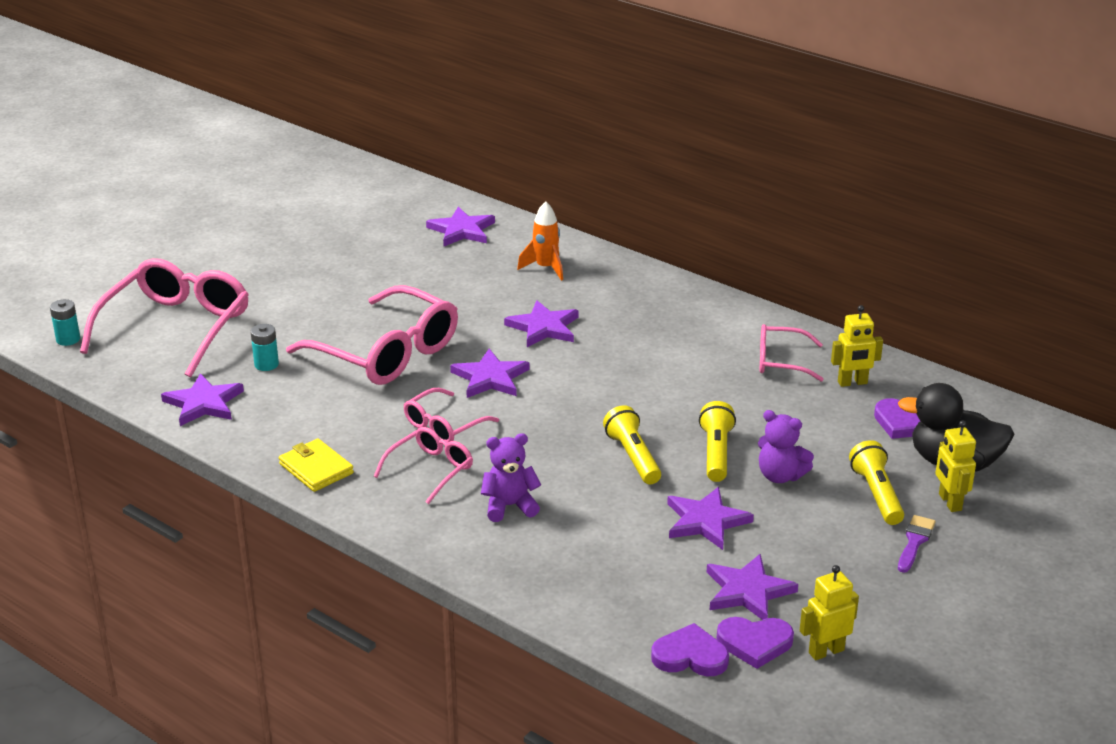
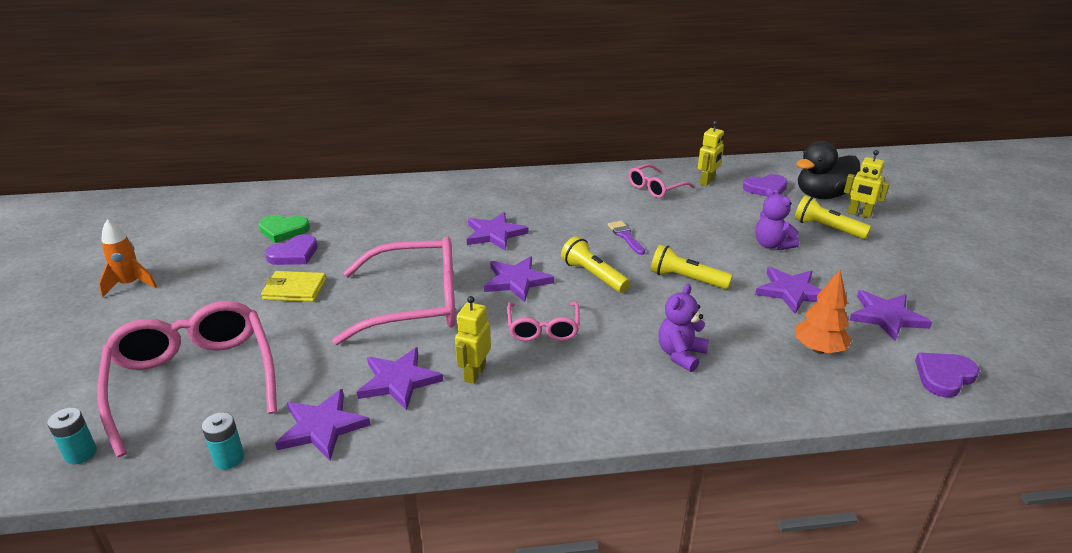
camera: 45 degrees left, 0 degrees up
(266, 364) = (330, 364): turquoise battery -> turquoise battery (229, 458)
(316, 468) = (507, 418): yellow wallet -> yellow wallet (294, 289)
(386, 237) = (283, 230): none -> green heart
(430, 470) = (589, 364): pink glasses -> none
(462, 230) = (335, 203): purple star -> purple star (399, 381)
(545, 268) = (433, 201): orange rocket -> orange rocket (130, 284)
(628, 572) = (818, 349): none -> orange tree
(716, 453) = (721, 251): yellow flashlight -> yellow flashlight (593, 275)
(755, 643) = (949, 344): purple heart -> purple heart (294, 254)
(780, 476) = (772, 245): purple teddy bear -> purple teddy bear turned 75 degrees clockwise
(826, 651) = (980, 324): yellow robot -> yellow robot (474, 373)
(915, 542) = (888, 241): purple brush -> purple brush (625, 236)

